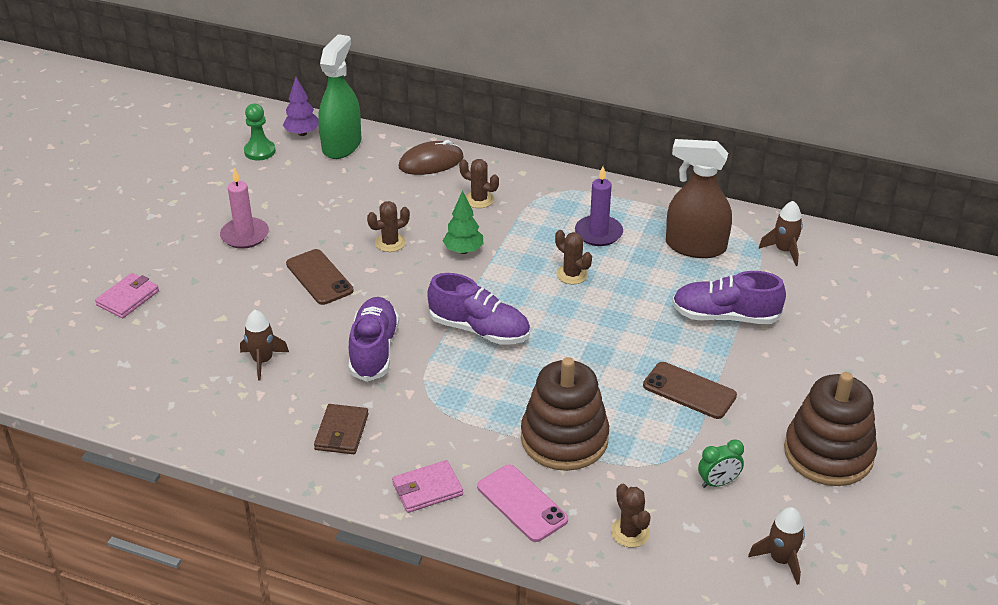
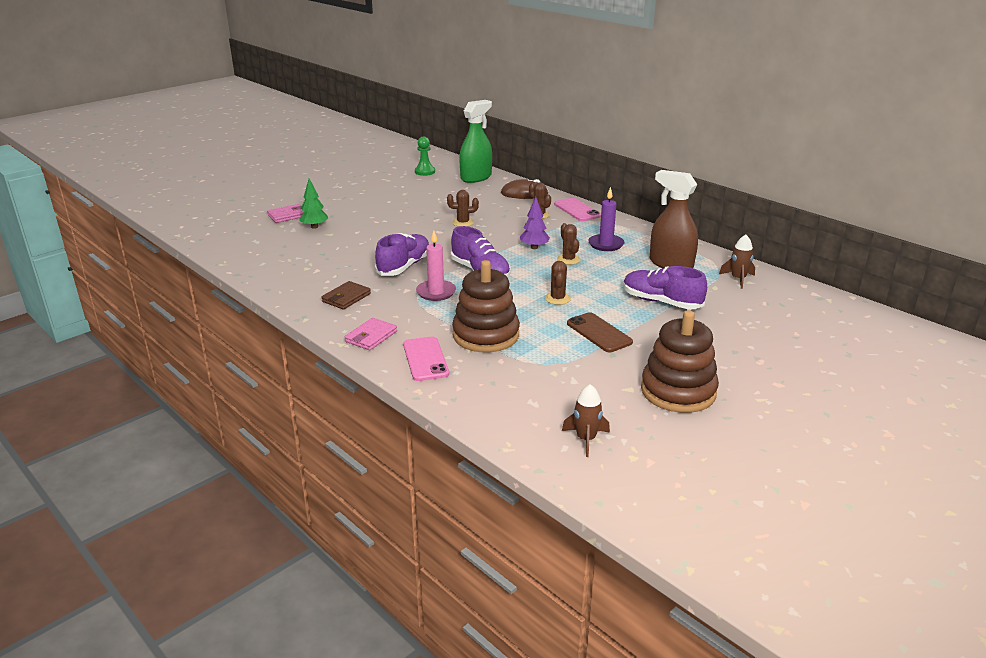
camera: 25 degrees right, 10 degrees down
(245, 235) = (379, 203): pink candle -> pink candle (436, 292)
(263, 361) = (333, 257): brown rocket -> none
(302, 133) = (457, 169): purple tree -> purple tree (534, 247)
(319, 277) = (404, 229): brown phone -> none
(427, 489) = (371, 336): pink wallet -> pink wallet turned 60 degrees counterclockwise
(463, 251) = (506, 235): green tree -> green tree (314, 227)
(521, 177) = (577, 210): none -> pink phone
(630, 532) = (486, 393): brown cactus -> brown cactus (557, 299)
(718, 483) = (576, 385): green clock -> none

